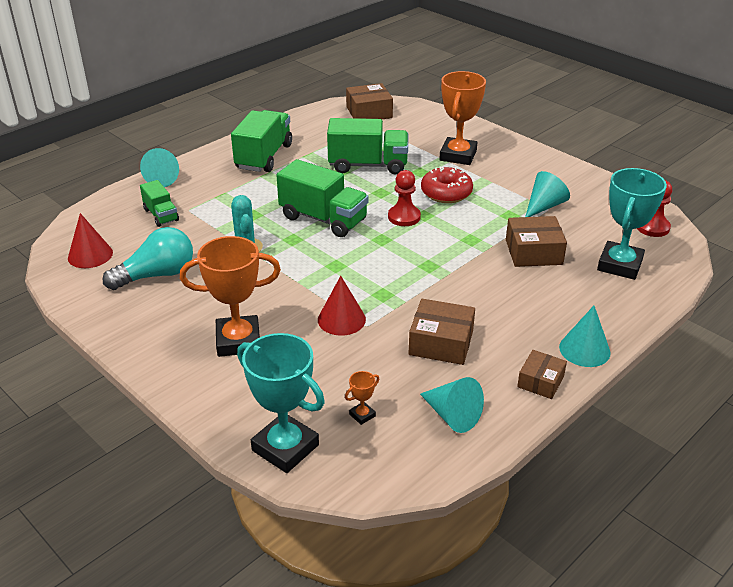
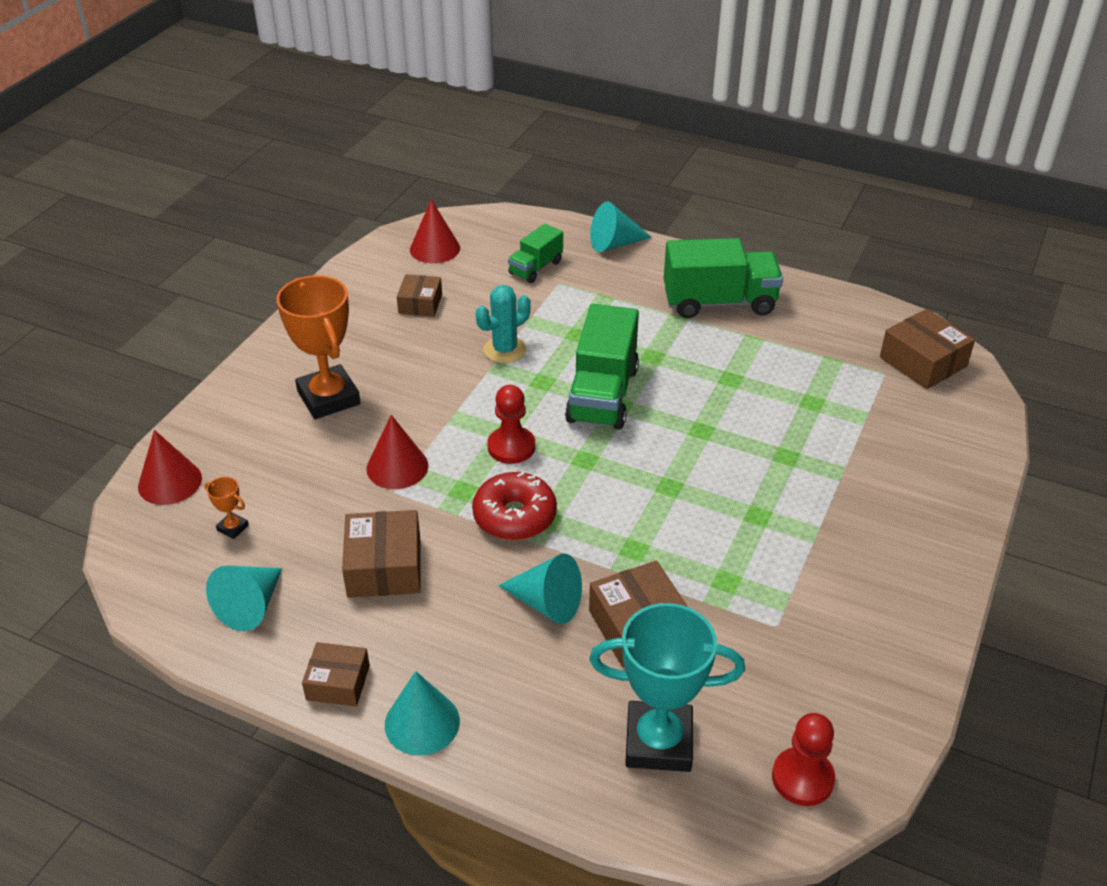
camera: 70 degrees right, 5 degrees up
(157, 275) = (420, 304): turquoise light bulb -> brown box
(285, 447) = (170, 482): turquoise trophy -> red cone
(368, 165) = (765, 400): green truck -> none
(404, 217) = (652, 468): red pawn -> red pawn (511, 447)
(446, 193) = (744, 497): red donut -> red donut (514, 516)
(458, 155) = (865, 486): orange trophy -> none
(544, 206) = (779, 618): turquoise cone -> turquoise cone (546, 603)

